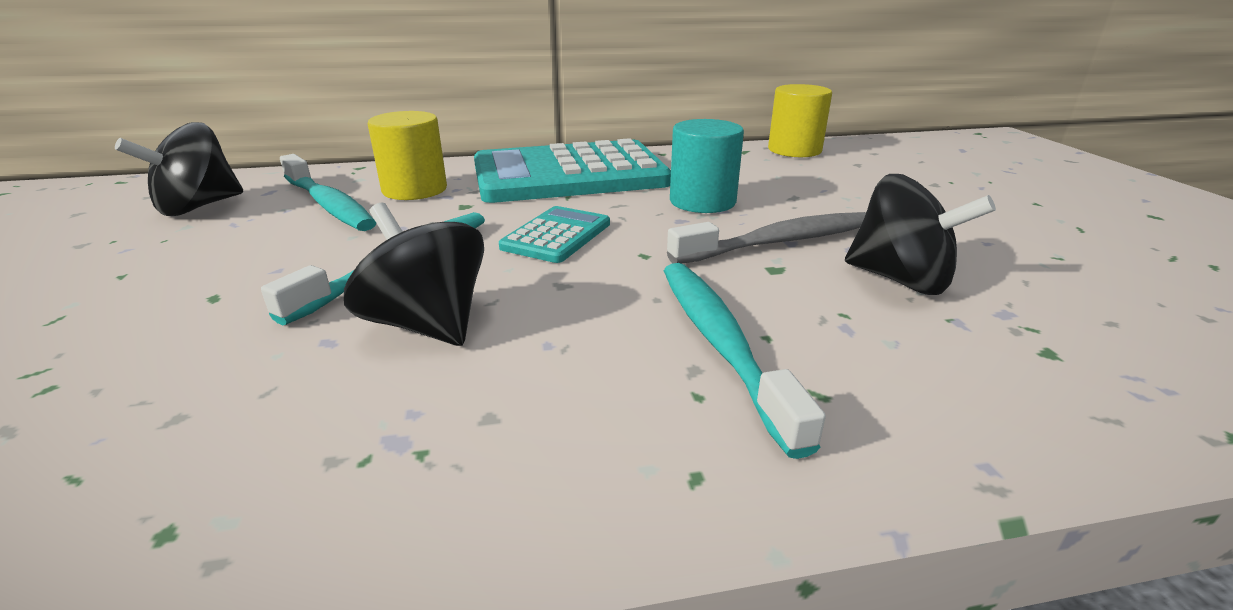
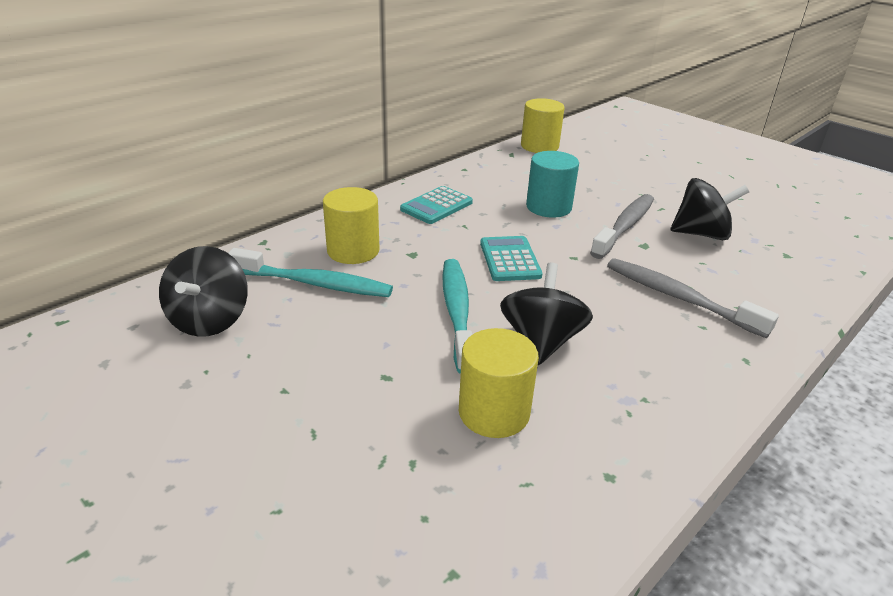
camera: 35 degrees left, 5 degrees up
(221, 376) = (494, 412): none -> yellow cylinder
(427, 324) = (541, 341): black spinning top -> black spinning top turned 90 degrees clockwise
(569, 175) = (436, 206): turquoise calculator -> turquoise calculator, size x0.46
(720, 343) = (678, 297): turquoise toothbrush -> grey toothbrush

